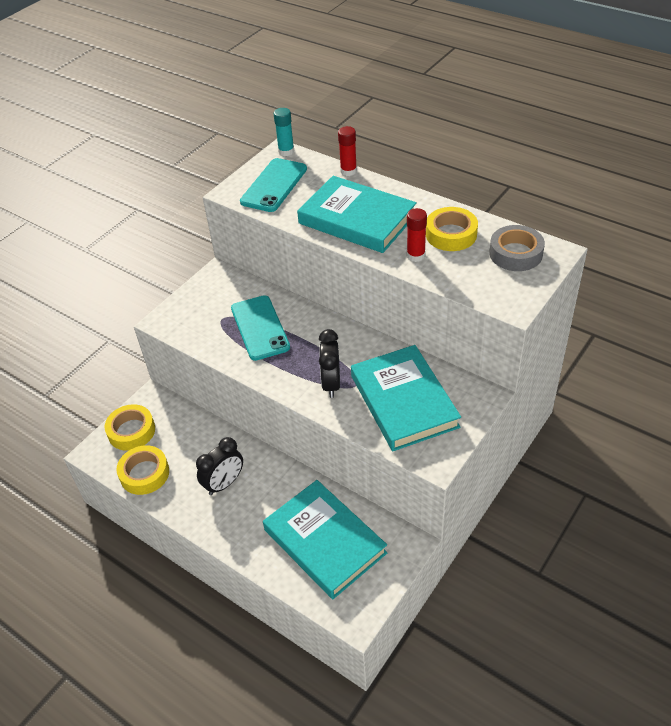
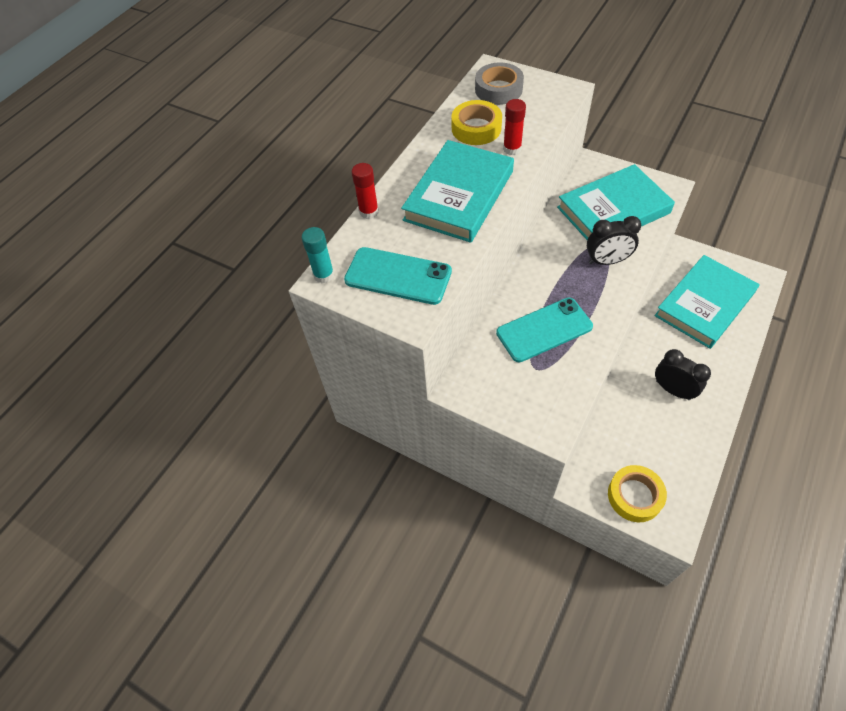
camera: 95 degrees left, 10 degrees up
(144, 474) = (685, 466): yellow tape -> none

